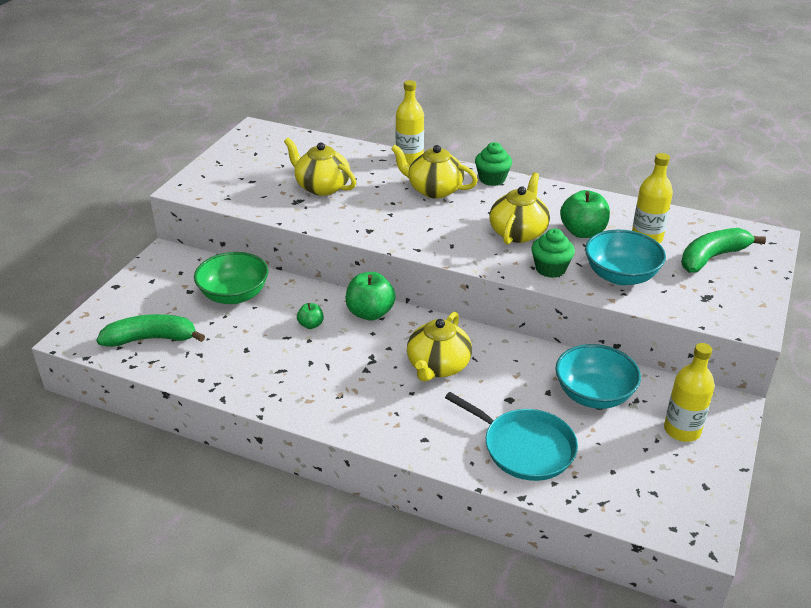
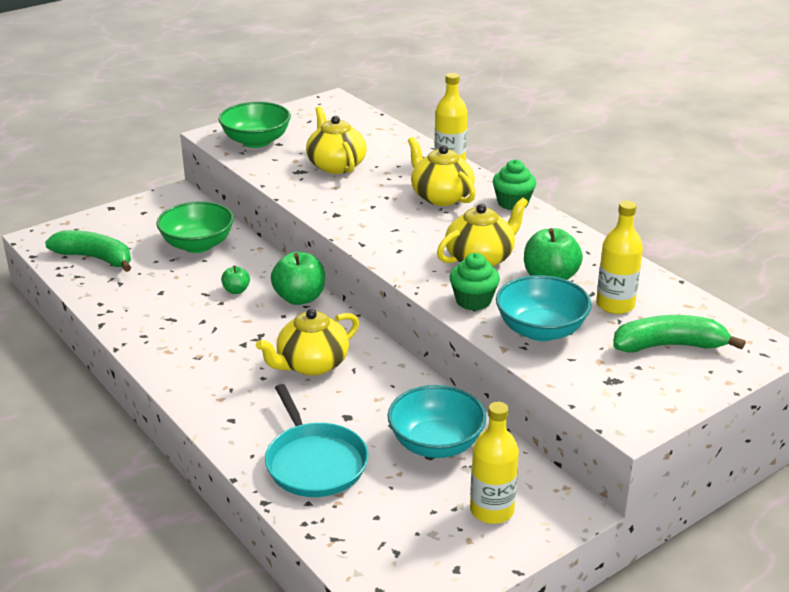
camera: 30 degrees right, 5 degrees down
(229, 184) = (256, 141): none -> green bowl

